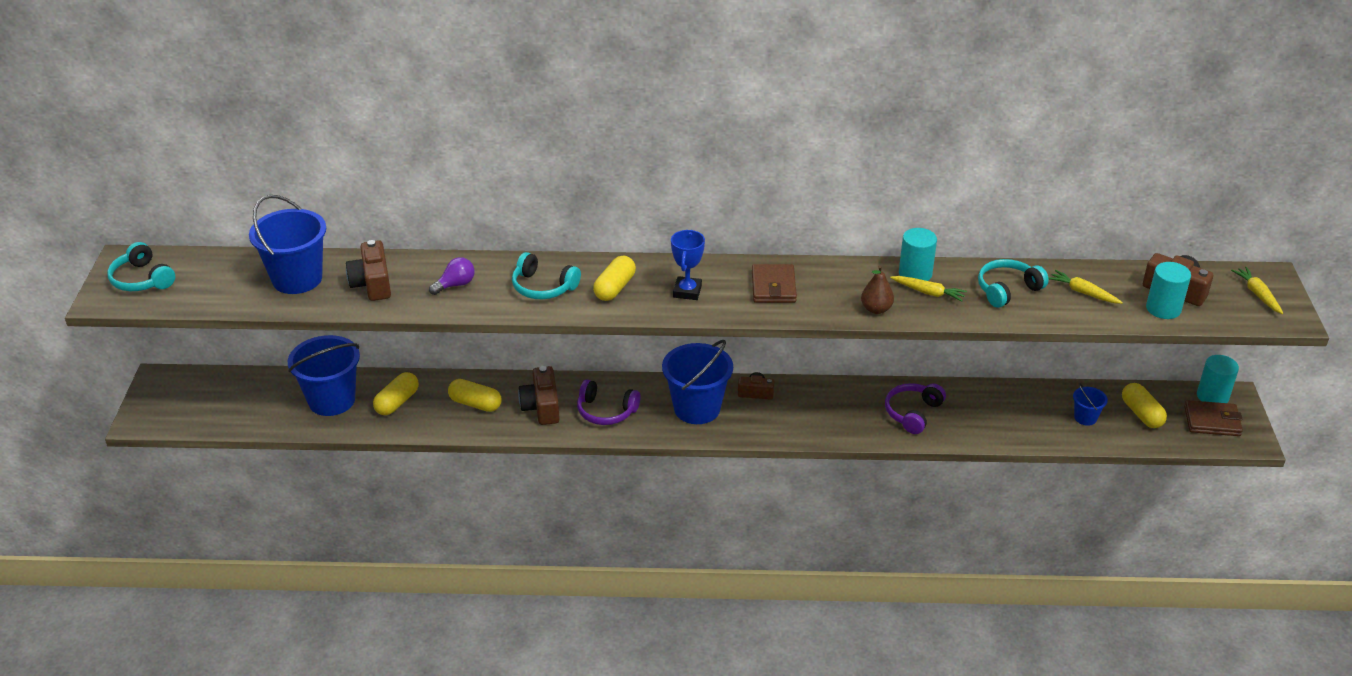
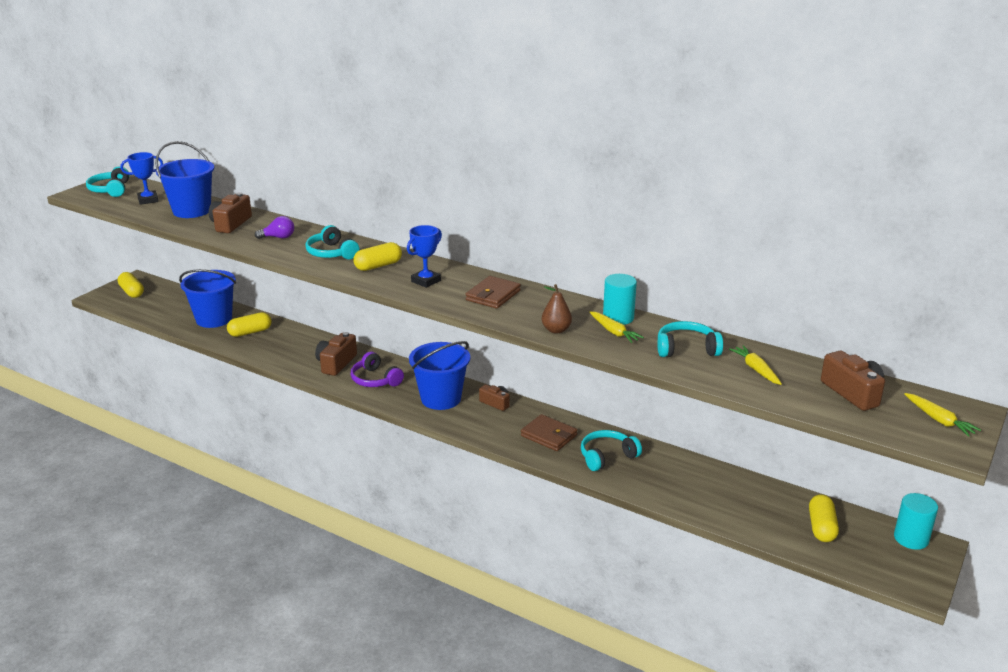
camera: 30 degrees right, 10 degrees down
(217, 280) = (148, 200): none -> blue trophy
(475, 404) = (296, 348): yellow capsule -> yellow capsule (132, 292)
(913, 413) = (607, 456): purple headphones -> turquoise headphones
(1085, 418) = (762, 511): blue bucket -> none
(1163, 309) = (823, 402): turquoise cylinder -> none
(1212, 421) = (891, 557): brown wallet -> brown wallet (549, 435)
(1257, 294) = (939, 420): yellow carrot -> yellow carrot turned 135 degrees clockwise

